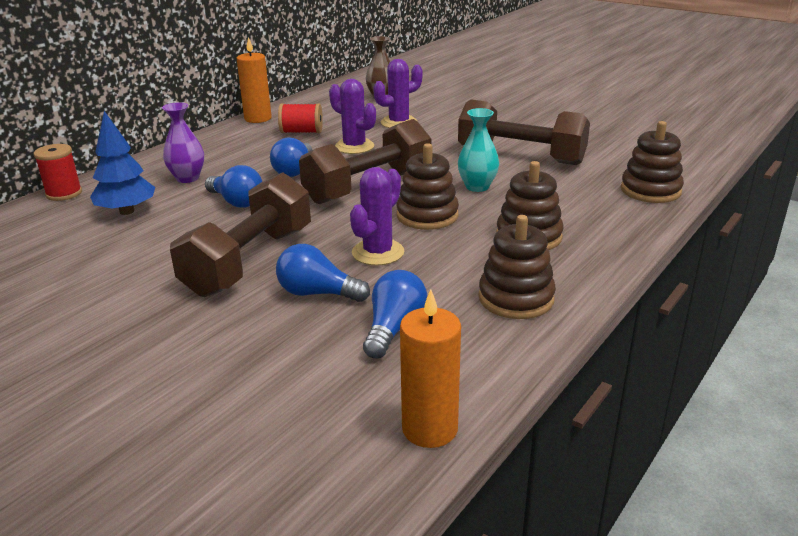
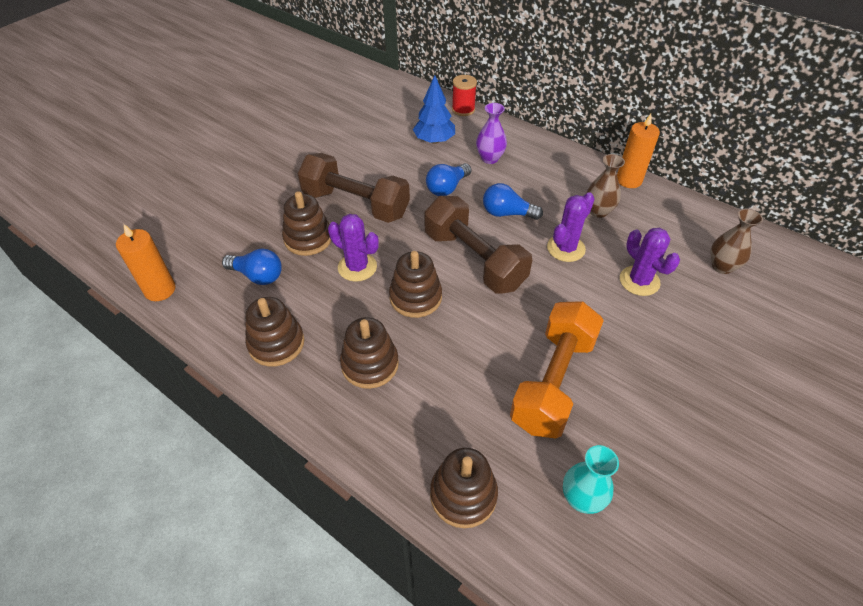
camera: 90 degrees right, 20 degrees up
(301, 132) = (598, 211): red spool -> brown vase
(317, 293) = (308, 238): blue light bulb -> brown stacking toy
(477, 187) = (474, 336): turquoise vase -> turquoise vase (581, 498)
(521, 157) = (553, 381): brown dumbbell -> orange dumbbell

